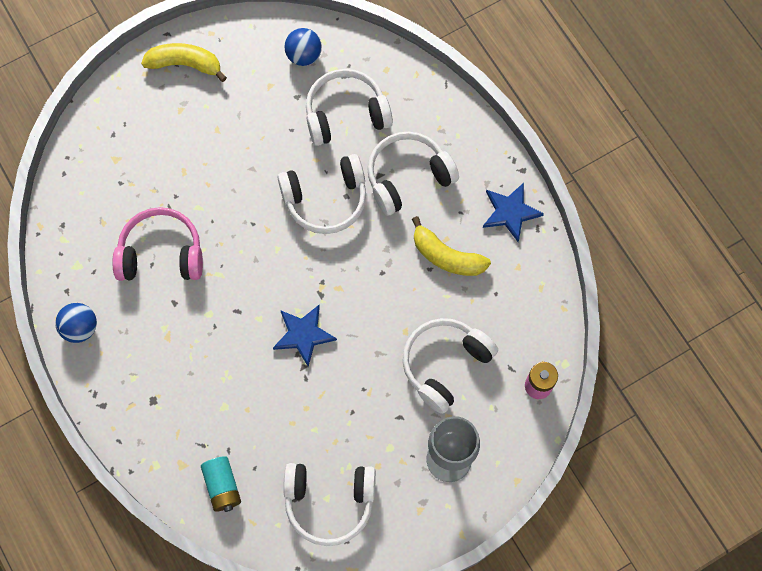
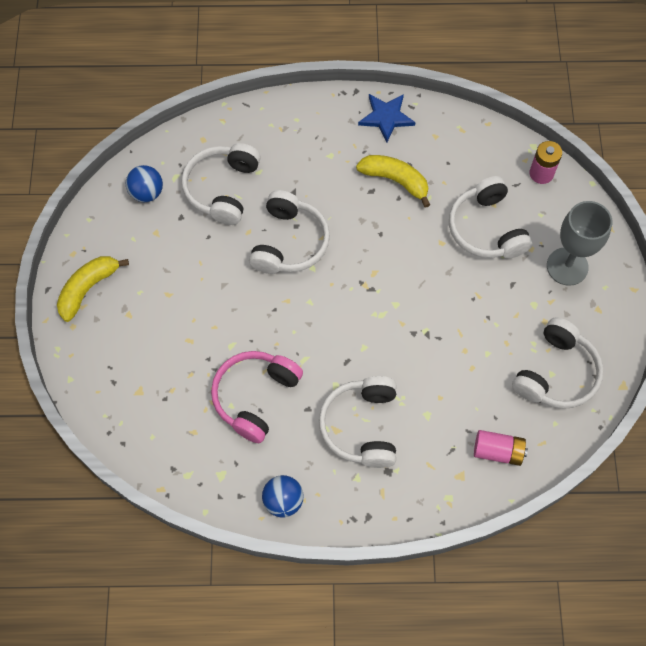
camera: 60 degrees left, 5 degrees down
(222, 486) = (498, 451): turquoise battery -> pink battery
(303, 334) = (399, 320): blue star -> none
(408, 177) = (309, 172): white headphones -> white headphones (362, 426)
(446, 256) = (395, 180): yellow banana -> yellow banana turned 120 degrees counterclockwise

